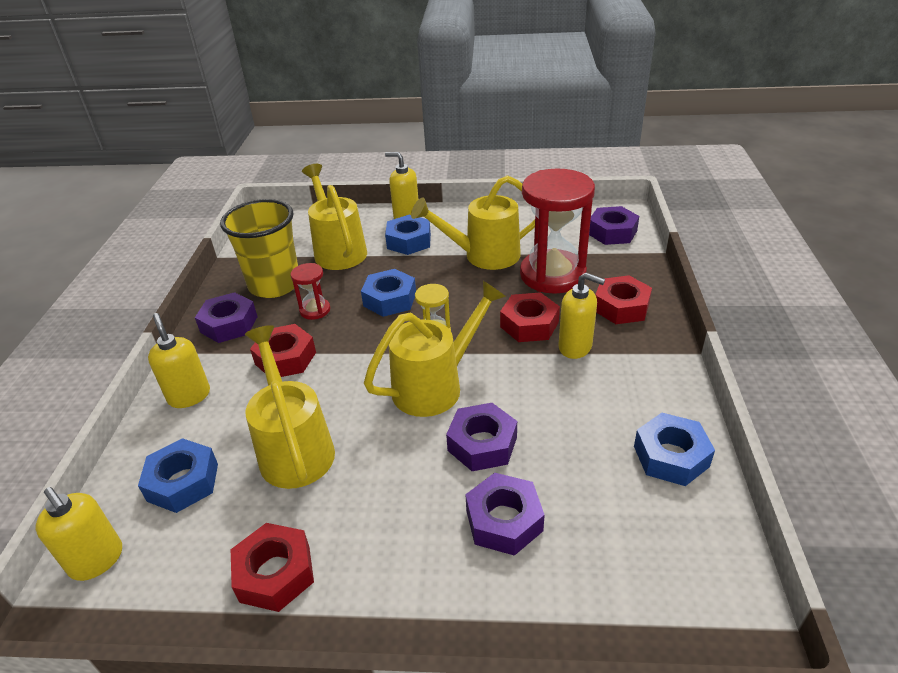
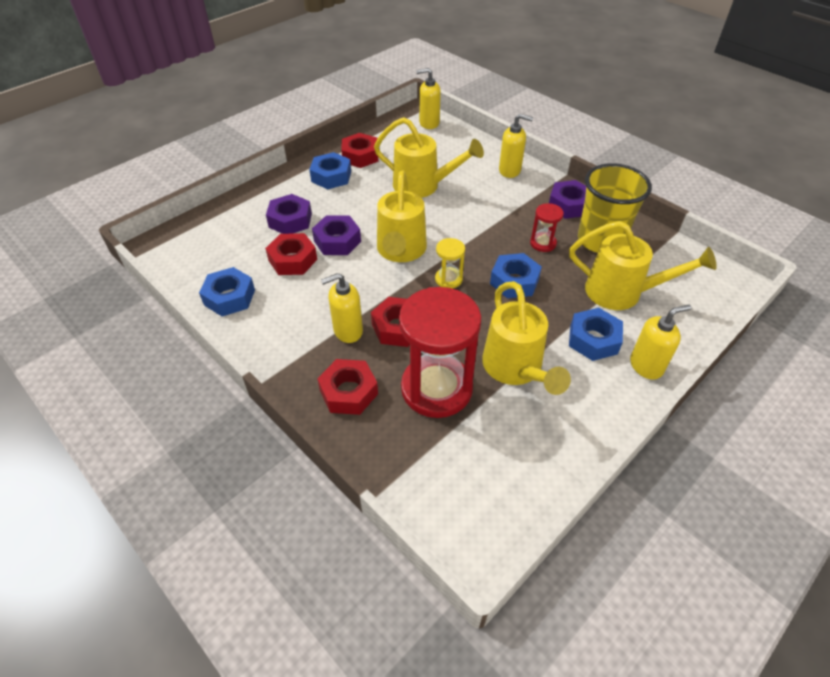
camera: 130 degrees right, 10 degrees up
(183, 482) = (445, 151): blue nut -> blue nut (331, 176)
(285, 358) = (502, 211): red nut -> red nut (292, 260)
(484, 256) = (515, 369): yellow watering can -> yellow watering can turned 135 degrees clockwise
(612, 232) = (447, 495): purple nut -> none

